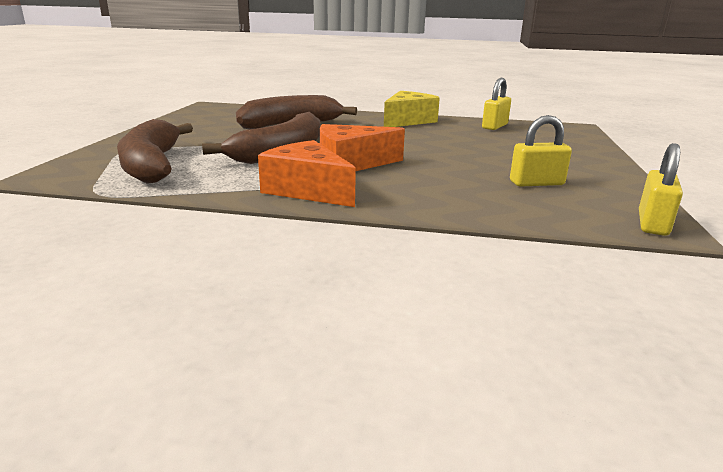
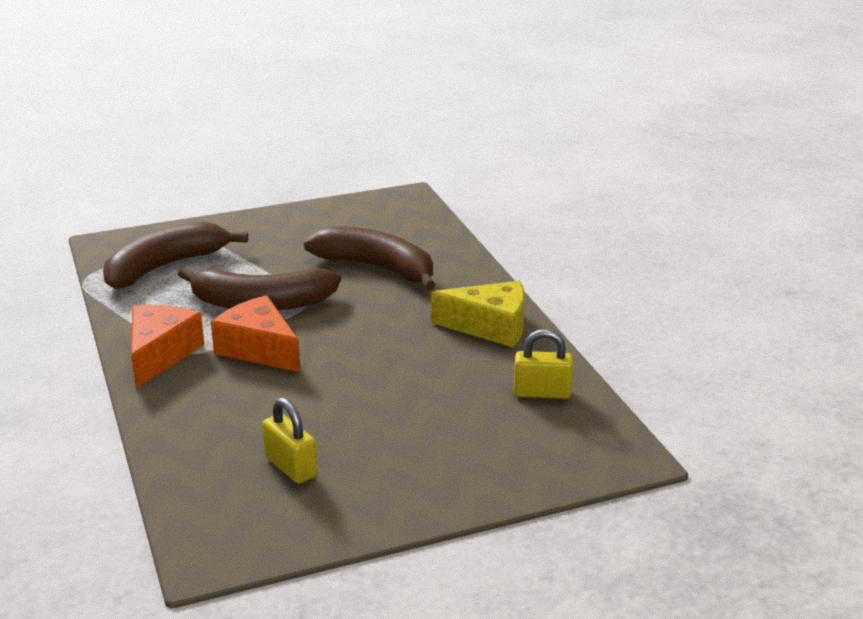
camera: 60 degrees right, 5 degrees up
(652, 224) = (212, 552): yellow padlock -> none

